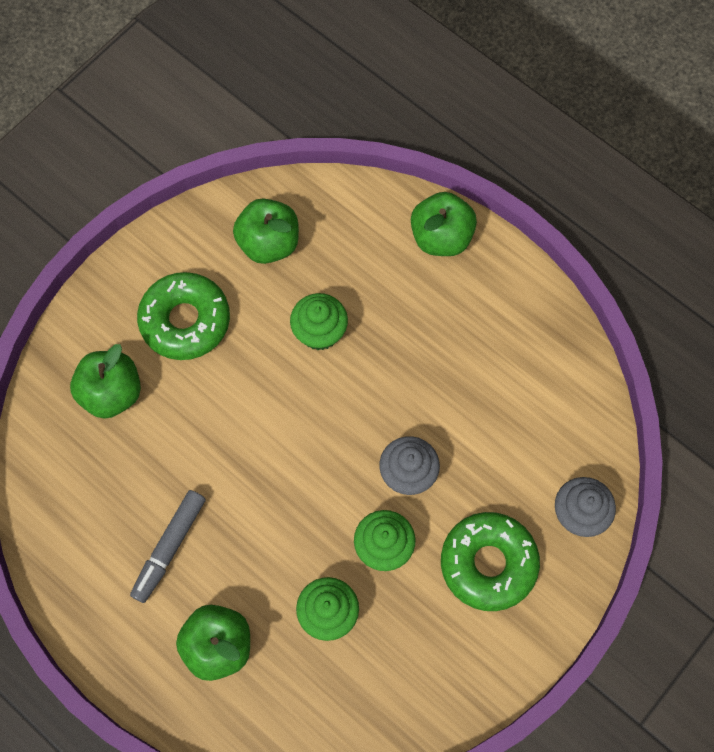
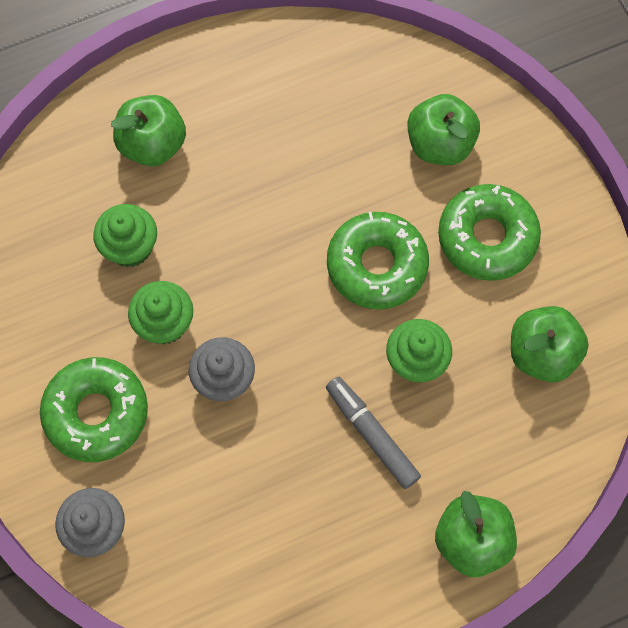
camera: 115 degrees right, 0 degrees up
(169, 547) = (262, 139): grey marker -> grey marker (372, 434)
(250, 396) = (376, 265): none -> green donut

